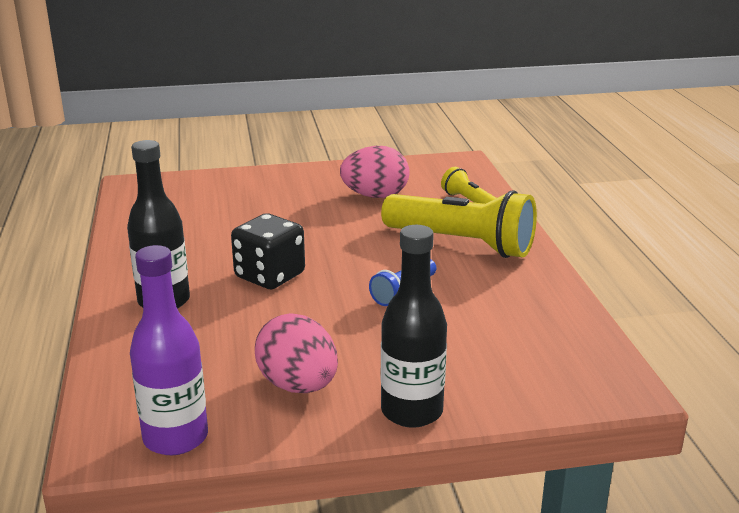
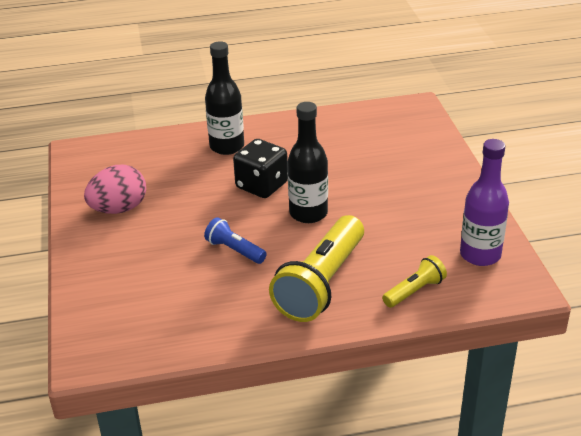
camera: 90 degrees right, 10 degrees up
(175, 438) = (78, 171): purple bottle -> purple bottle (480, 255)
(375, 196) = (417, 231): pink egg -> none
(412, 411) = (81, 256): black bottle -> black bottle (308, 213)

